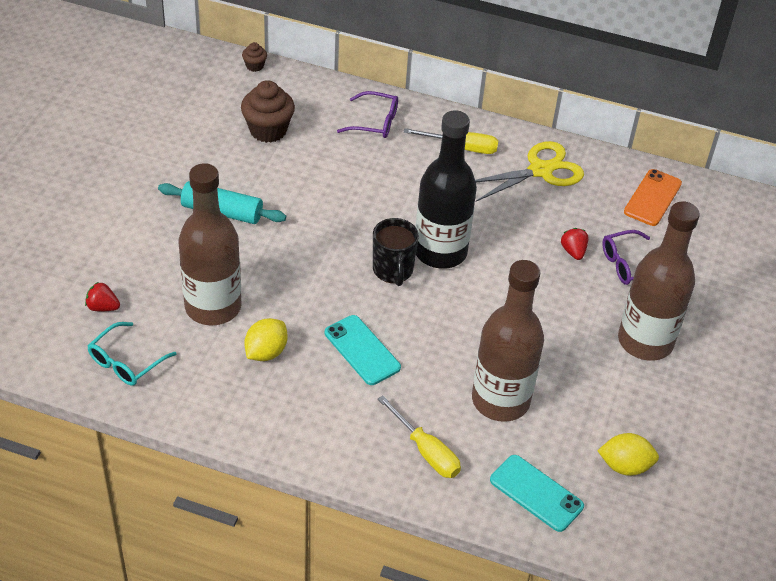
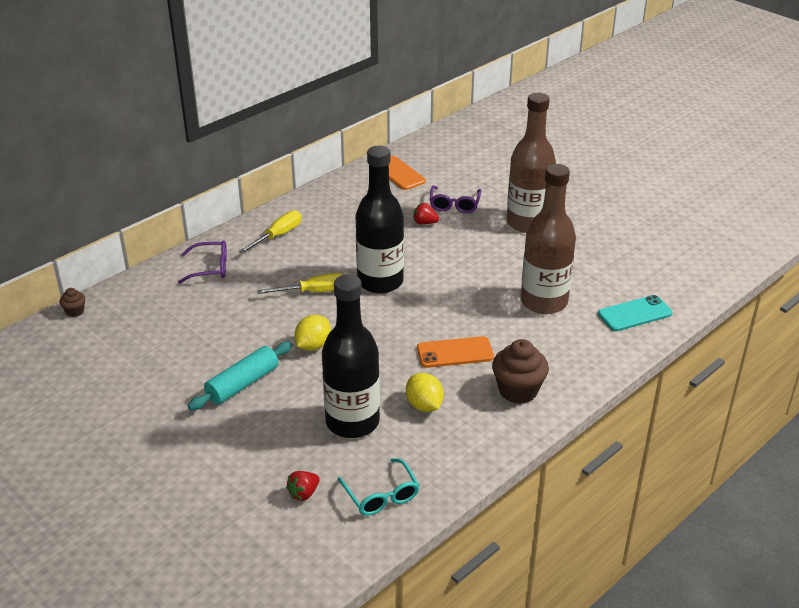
camera: 60 degrees left, 10 degrees down
(213, 307) = (352, 422): brown bottle -> black bottle
(268, 130) = (165, 328): brown cupcake -> brown cupcake (518, 390)
(362, 350) = (455, 352): turquoise phone -> orange phone
(375, 122) = (210, 268): purple glasses -> purple glasses turned 45 degrees clockwise
(393, 270) = (382, 311): black mug -> none
(426, 451) = (572, 352): yellow screwdriver -> yellow screwdriver (313, 292)
(540, 170) = (333, 209): yellow scissors -> none
(625, 466) = (629, 268): yellow lemon -> yellow lemon (313, 345)

